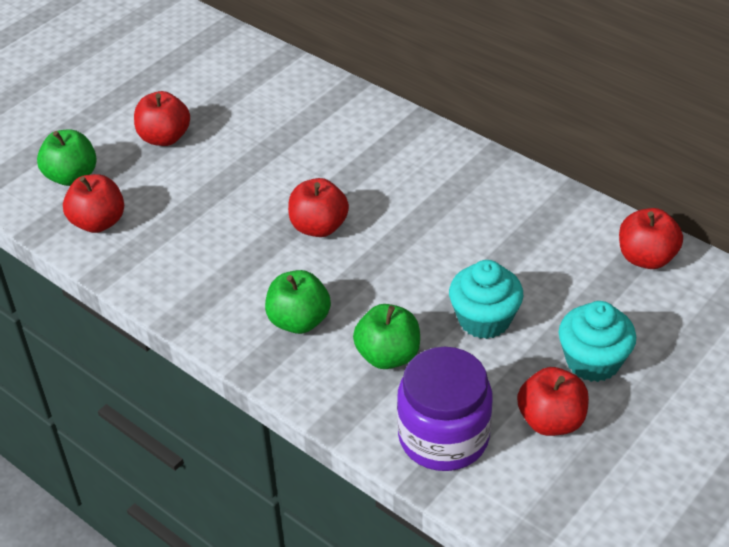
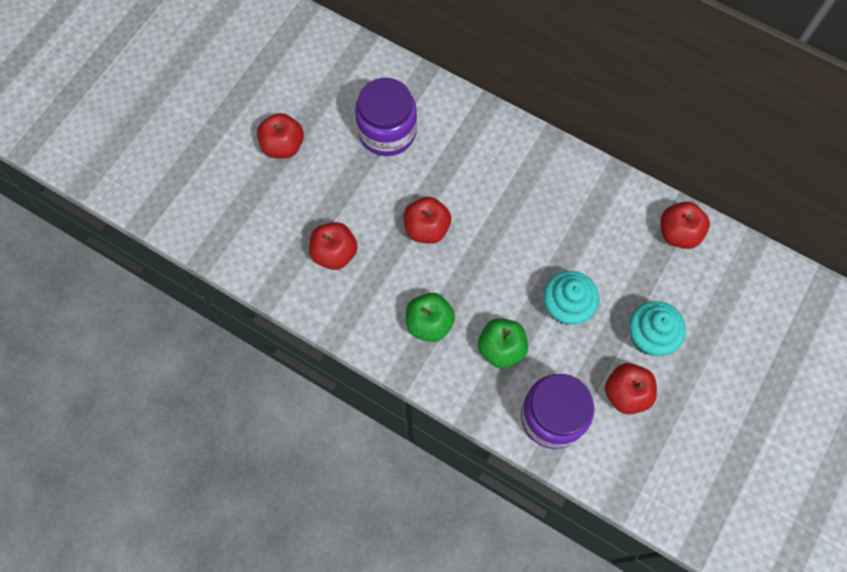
camera: 10 degrees left, 25 degrees up
(72, 176) = (217, 196): green apple -> none
(98, 222) = (251, 242): red apple -> red apple (334, 253)
(293, 134) = (387, 132): none -> purple jar

